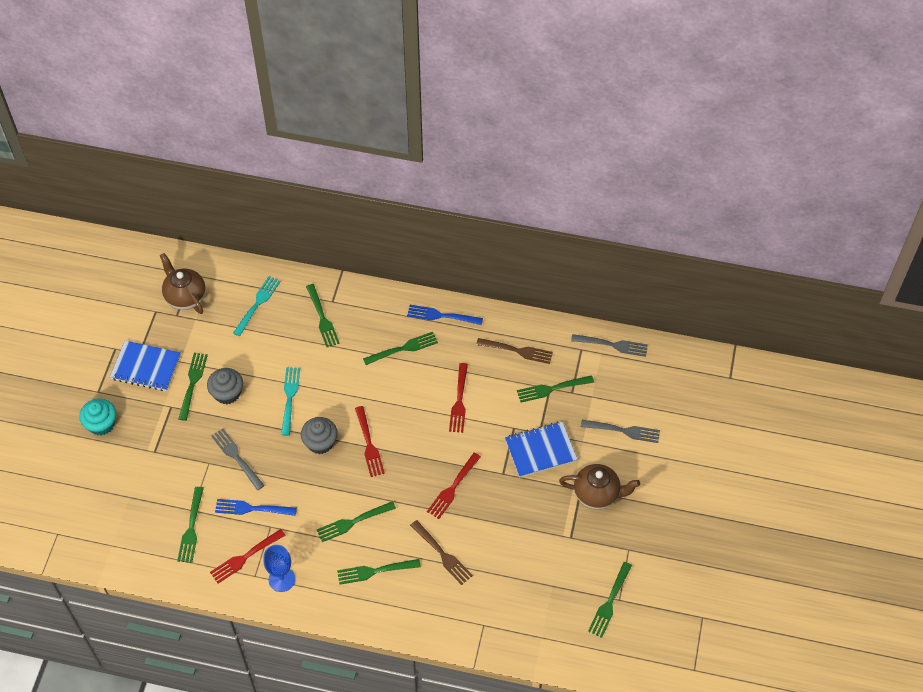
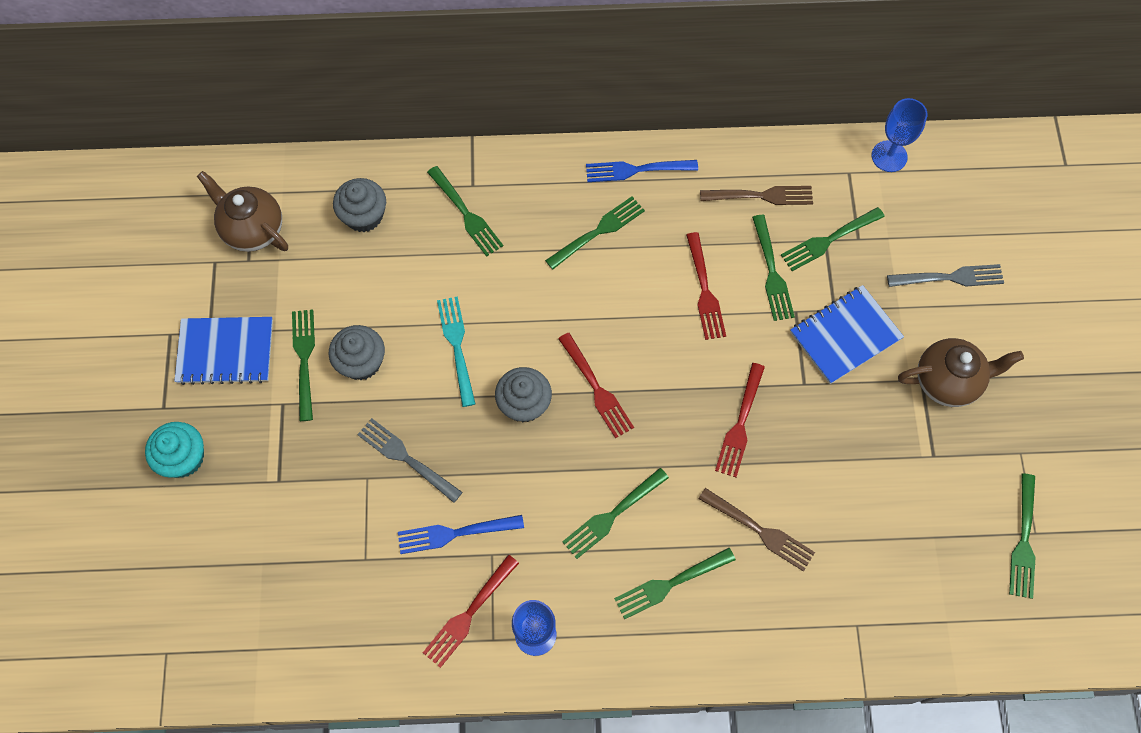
camera: 15 degrees left, 10 degrees up
(191, 527) = (372, 588): green fork -> green fork (771, 271)
(257, 304) = (364, 216): turquoise fork -> grey cupcake
(612, 345) = (889, 156): grey fork -> blue goblet

